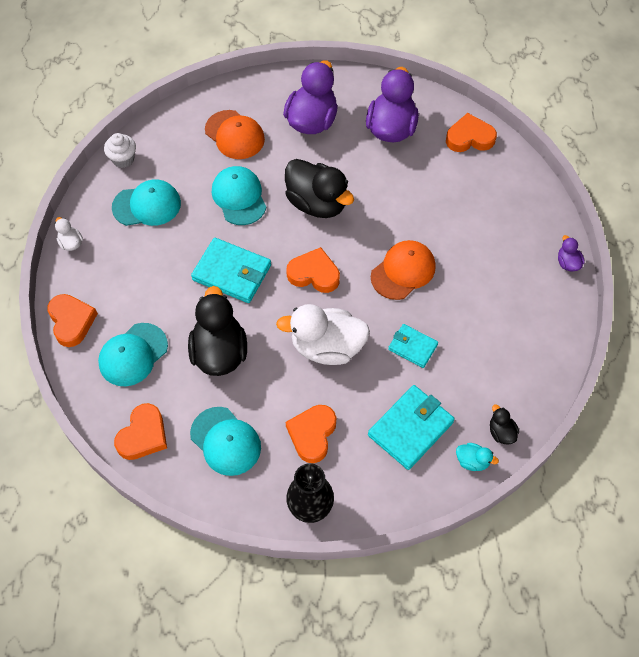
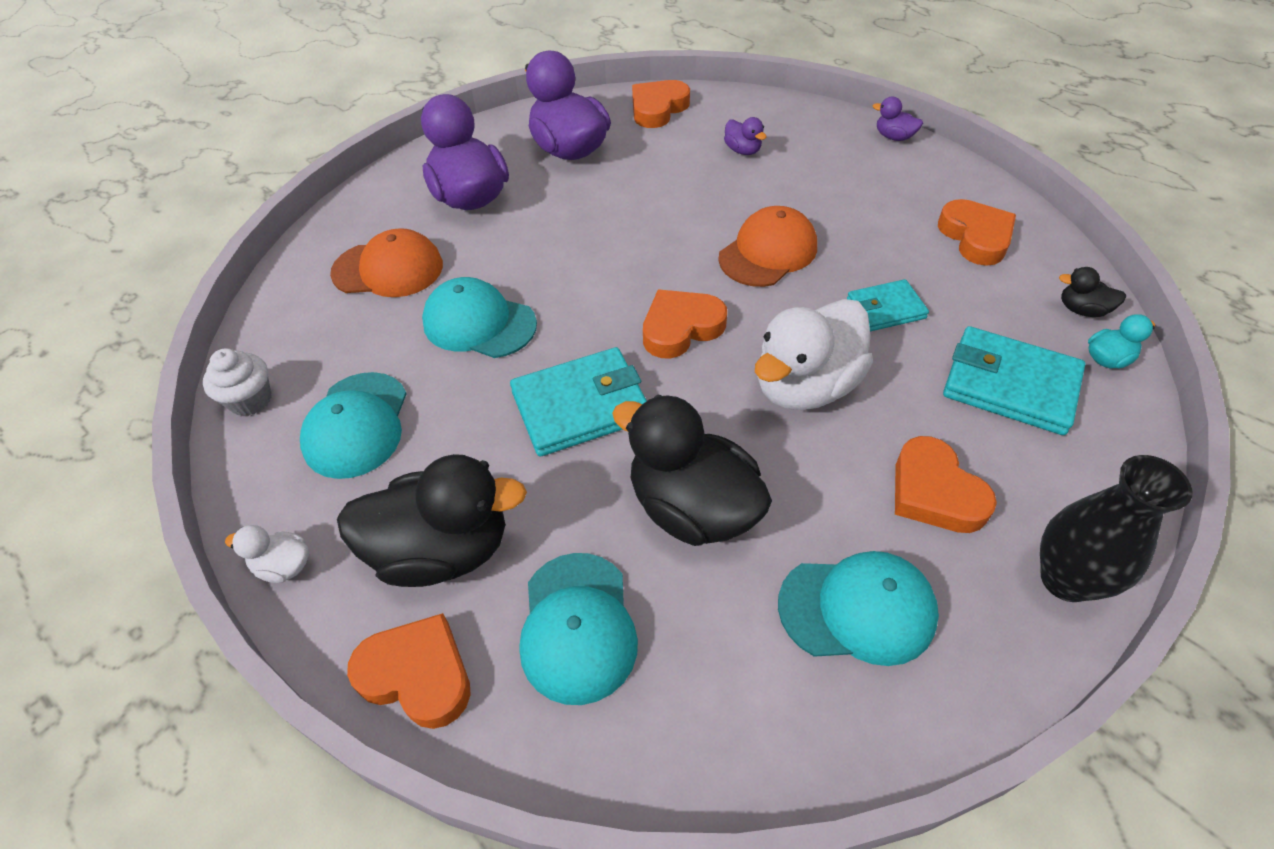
camera: 45 degrees left, 10 degrees down
(143, 435) = (743, 725): orange heart -> orange heart (975, 237)
(147, 205) = (356, 425): turquoise cap -> turquoise cap turned 150 degrees clockwise
(317, 203) = (584, 262): black duck -> black duck (442, 550)
(403, 271) = (768, 252): orange cap -> orange cap turned 45 degrees clockwise
(410, 428) = (1010, 385): turquoise wallet -> turquoise wallet turned 60 degrees counterclockwise
(475, 202) = (742, 150): none -> purple duck

